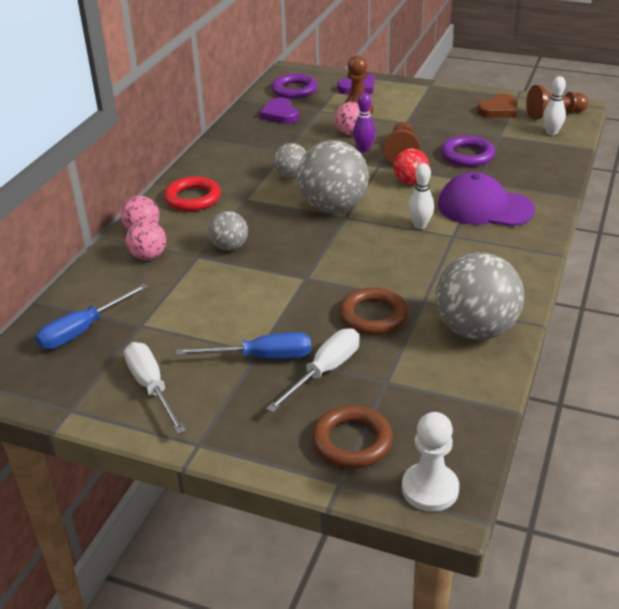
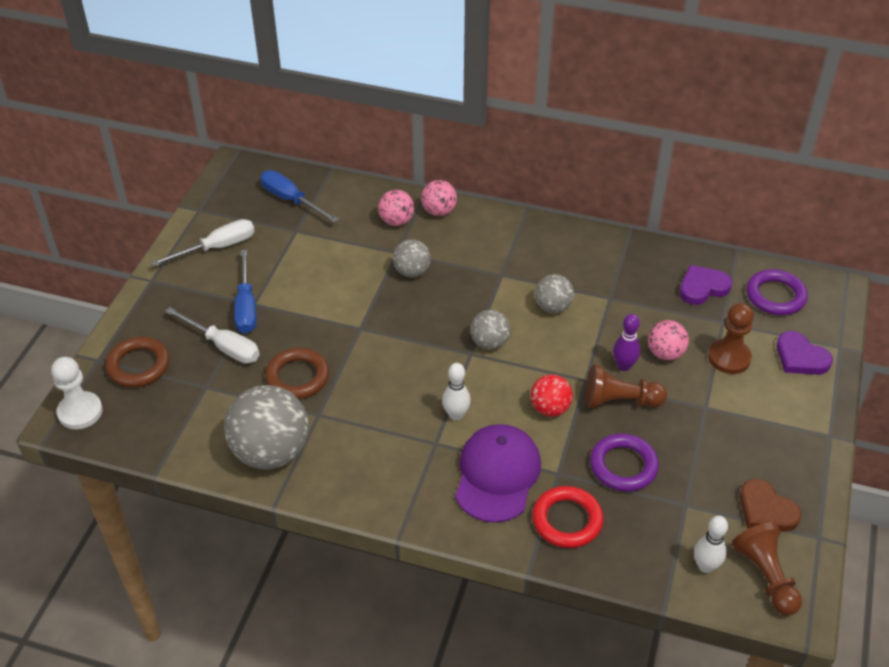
camera: 85 degrees right, 10 degrees up
(193, 198) = (500, 237): red ring -> red ring (567, 520)
(333, 207) = (489, 343): grey ball -> grey ball, size x0.52

